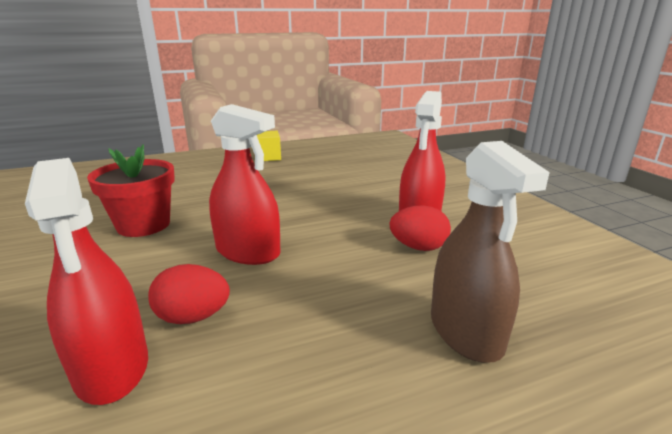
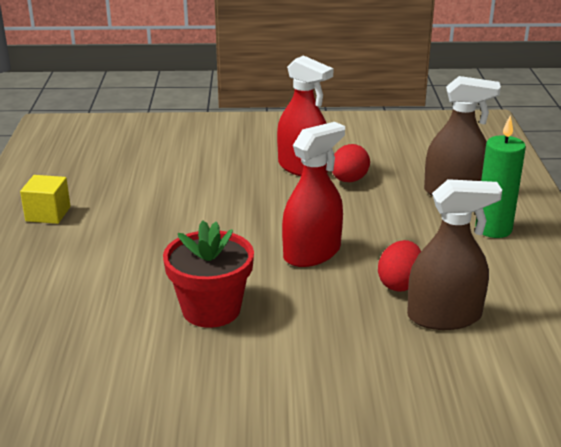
camera: 70 degrees left, 5 degrees up
(112, 367) = (444, 316): red spray bottle -> brown spray bottle
(379, 392) = (493, 229): none -> green candle

